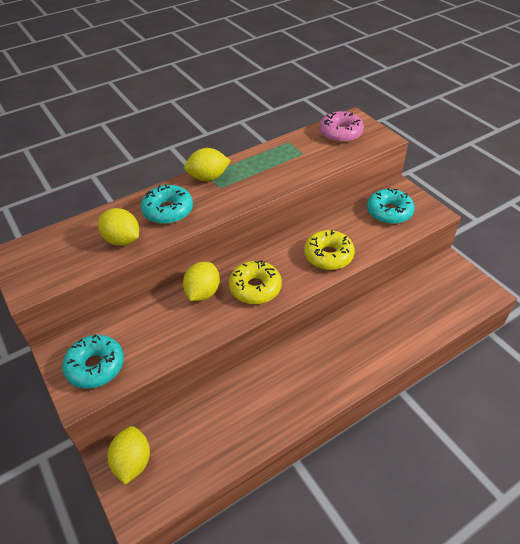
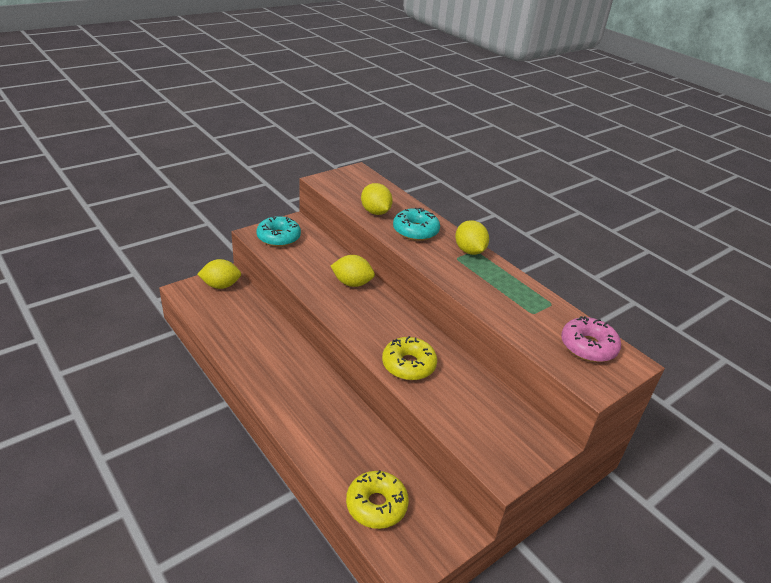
camera: 80 degrees right, 10 degrees down
(122, 240) = (375, 212): yellow lemon -> yellow lemon turned 60 degrees counterclockwise
(255, 288) = (359, 313): yellow donut -> yellow donut (376, 505)
(389, 212) = (494, 425): turquoise donut -> none

